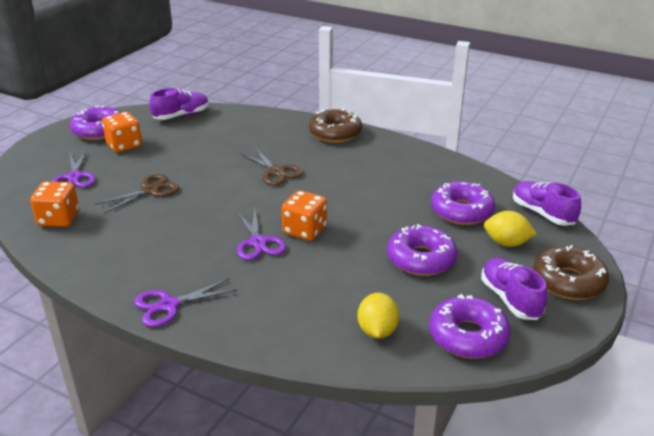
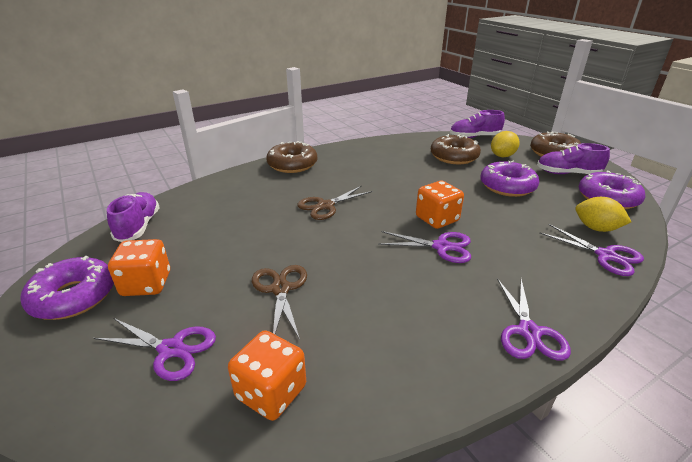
camera: 60 degrees left, 0 degrees up
(276, 172) = (325, 206): brown scissors -> brown scissors turned 150 degrees clockwise
(322, 340) = (605, 255): none -> purple scissors
(461, 211) = (454, 156): purple donut -> brown donut

